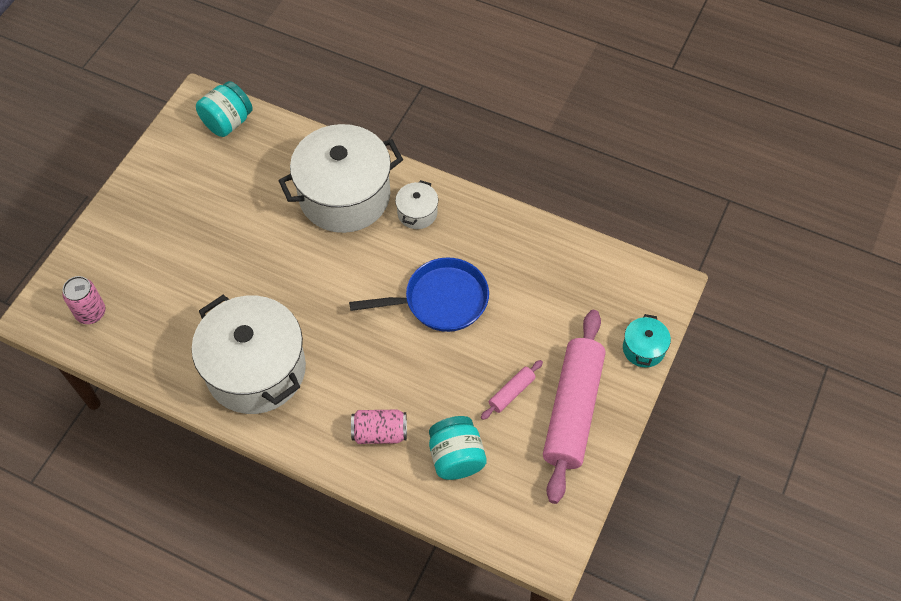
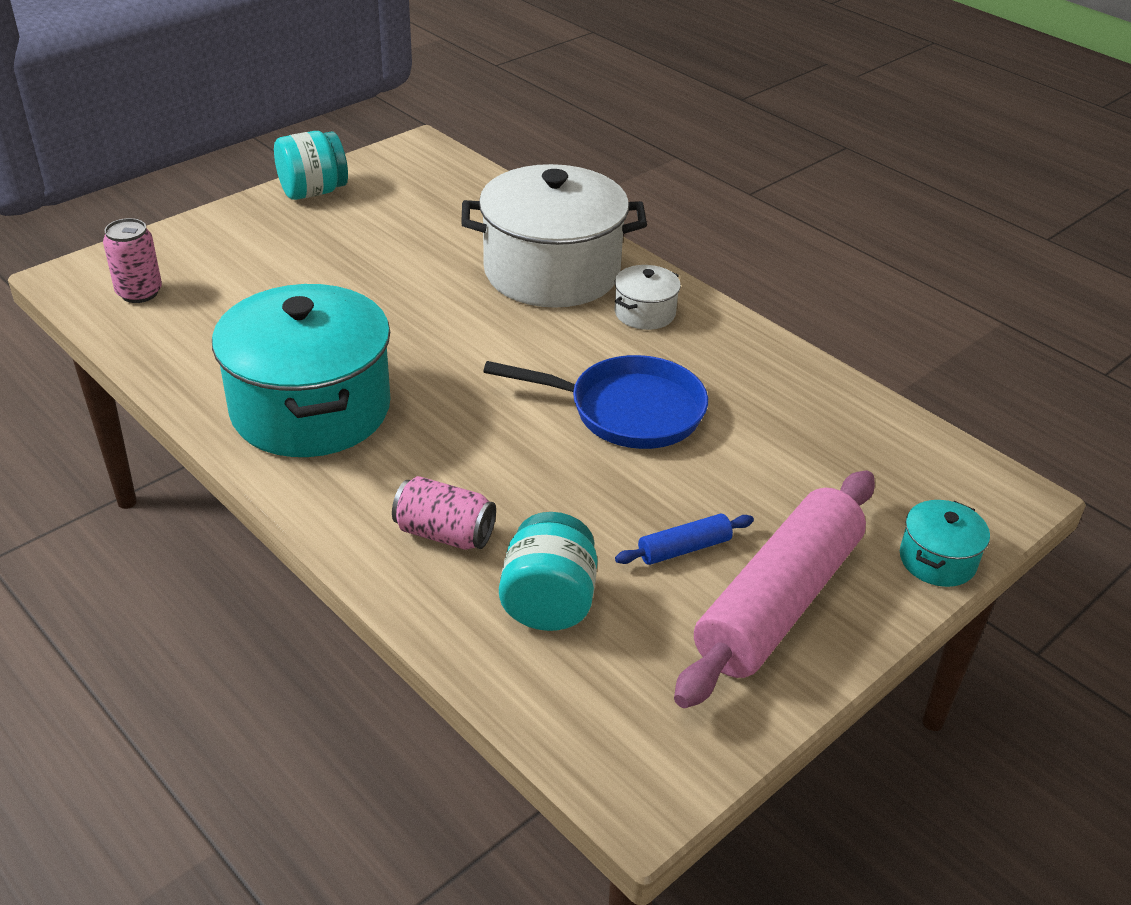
camera: 20 degrees right, 20 degrees down
(228, 122) = (442, 172): turquoise jar -> turquoise jar (313, 192)
(256, 370) = (311, 409): white pot -> turquoise pot
(511, 392) = (684, 548): pink rolling pin -> blue rolling pin

